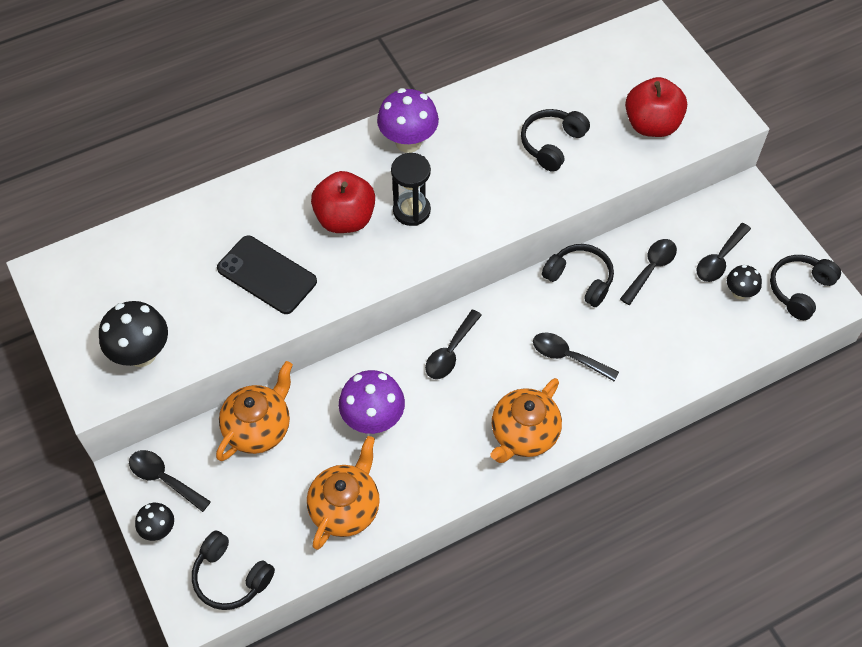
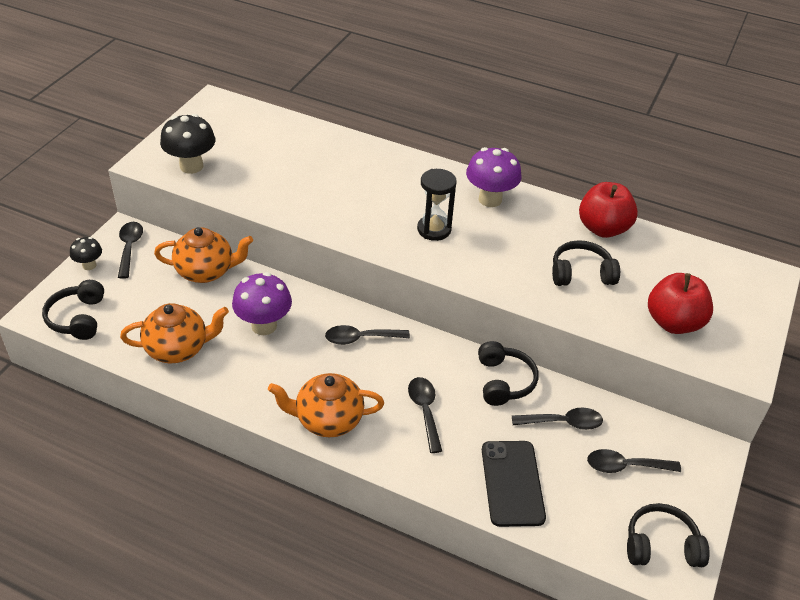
camera: 50 degrees right, 15 degrees down
(267, 275) = (306, 189): black phone -> black phone (512, 483)
(345, 218) = (390, 201): red apple -> red apple (603, 228)
(739, 293) = (608, 499): black mushroom -> none

